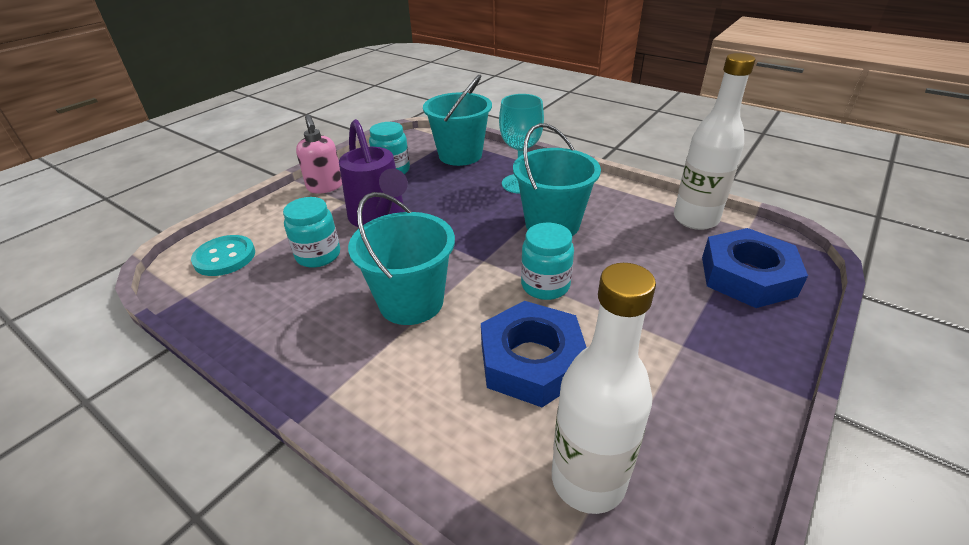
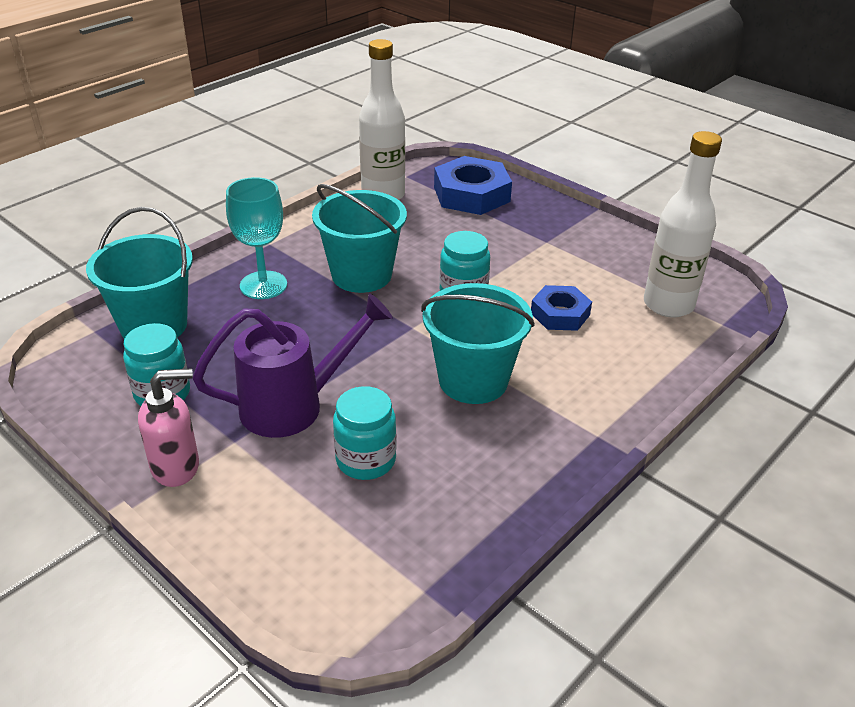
camera: 85 degrees left, 0 degrees up
(225, 257) = (341, 563): turquoise button -> none
(532, 361) = (560, 314): blue nut -> blue nut, size x0.62

